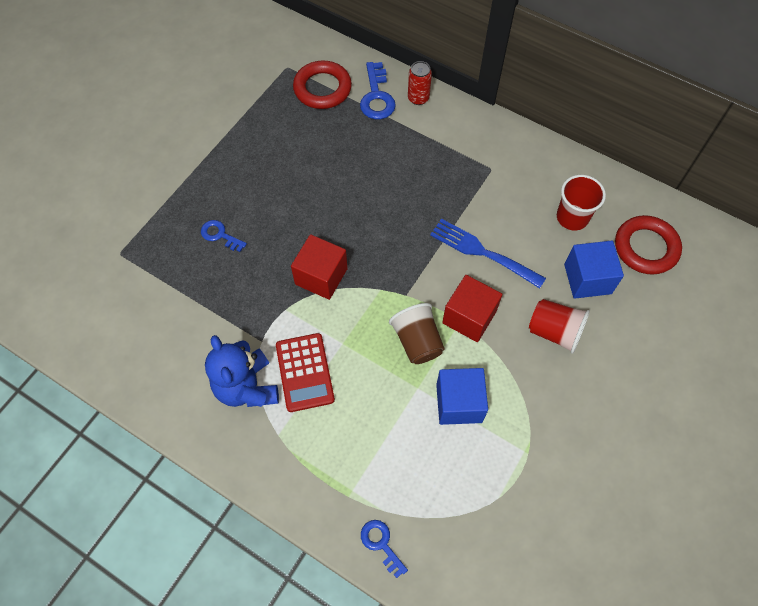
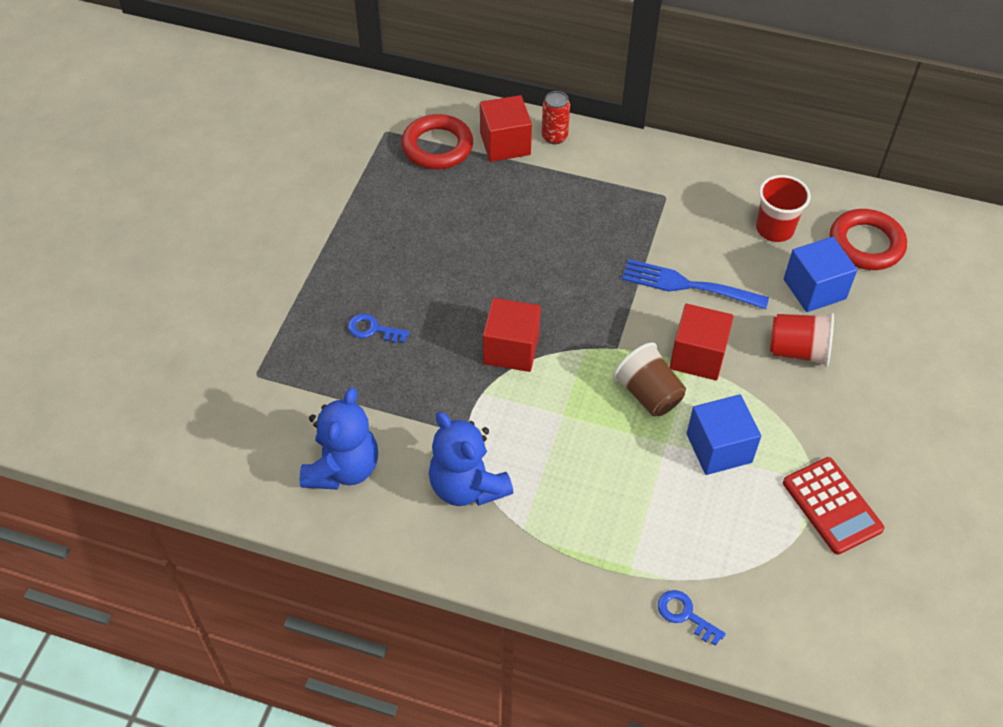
camera: 15 degrees left, 10 degrees down
(157, 348) = (343, 468): none -> blue teddy bear
(305, 372) = (530, 455): red calculator -> red calculator (832, 506)
(376, 97) = (505, 144): blue key -> red cube

